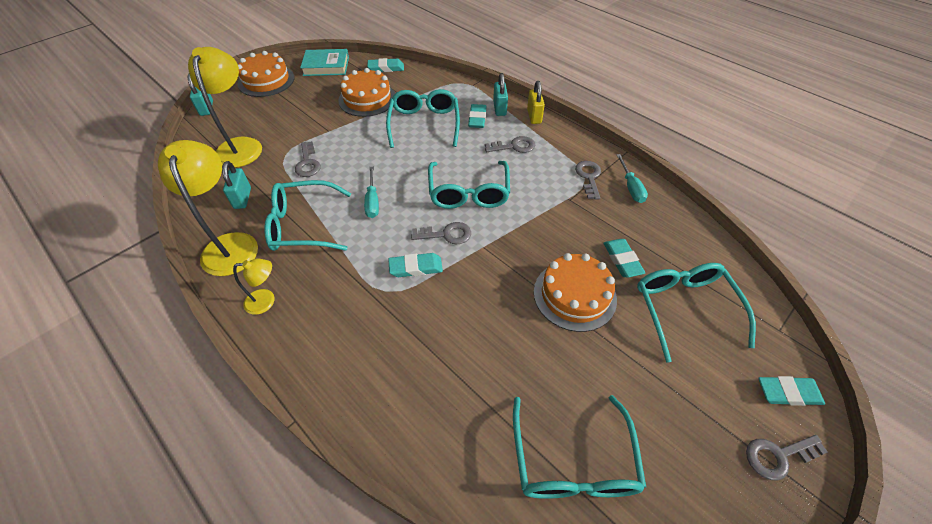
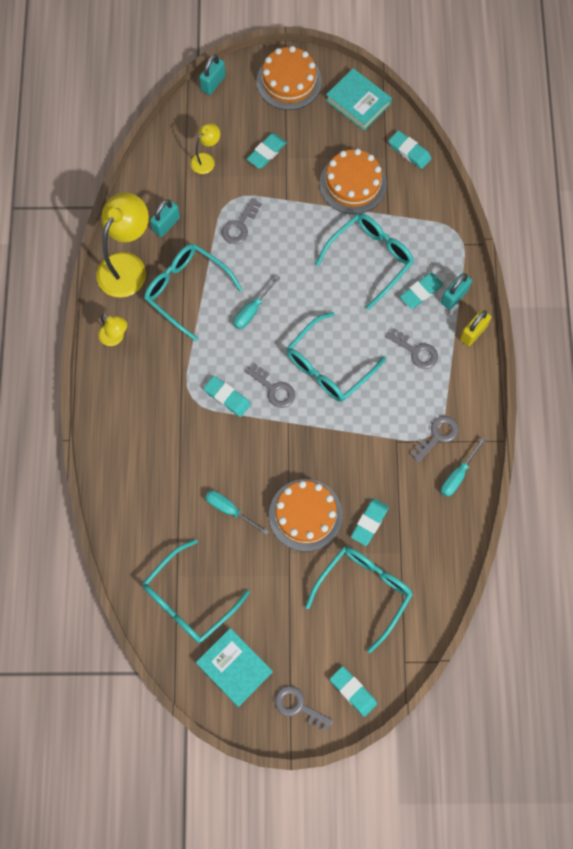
camera: 45 degrees right, 20 degrees up
(241, 146) = (206, 160): yellow lamp -> yellow lamp, size x0.50
(287, 118) = (266, 152): none -> turquoise eraser
(514, 346) = (229, 510): none -> turquoise screwdriver
(689, 483) = (234, 668): none -> turquoise book

